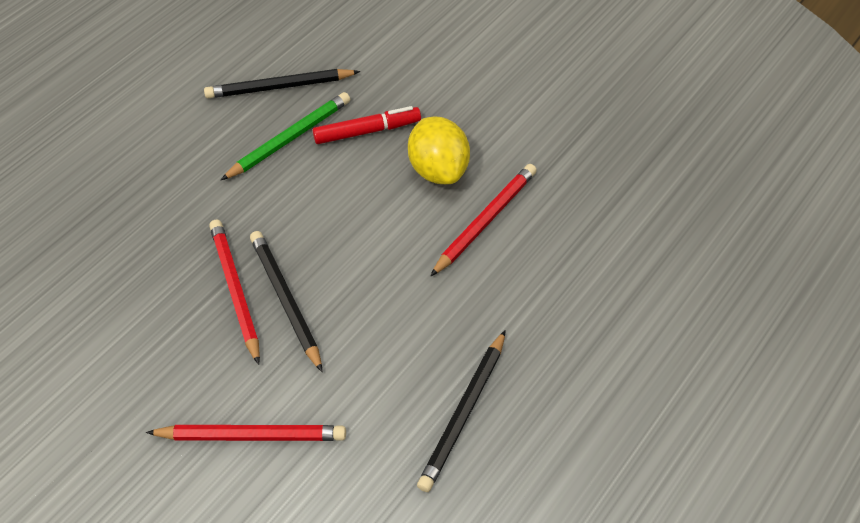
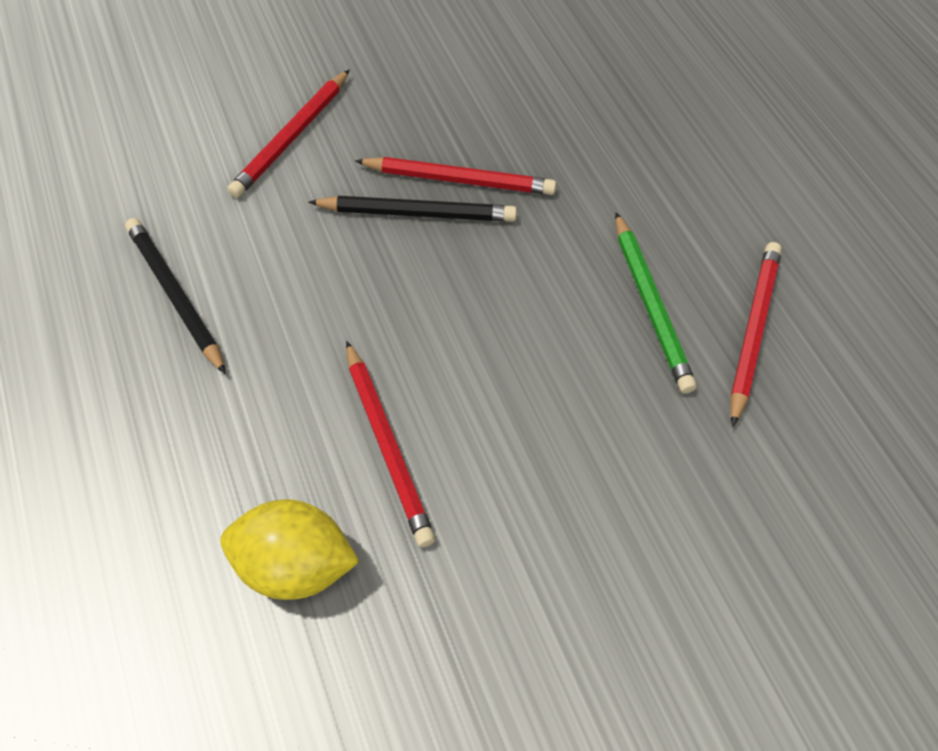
camera: 120 degrees right, 5 degrees up
(279, 87) = (752, 331): black pencil -> red pencil
(367, 131) = (617, 390): red marker -> none
(438, 170) = (502, 437): yellow lemon -> yellow lemon (295, 565)

